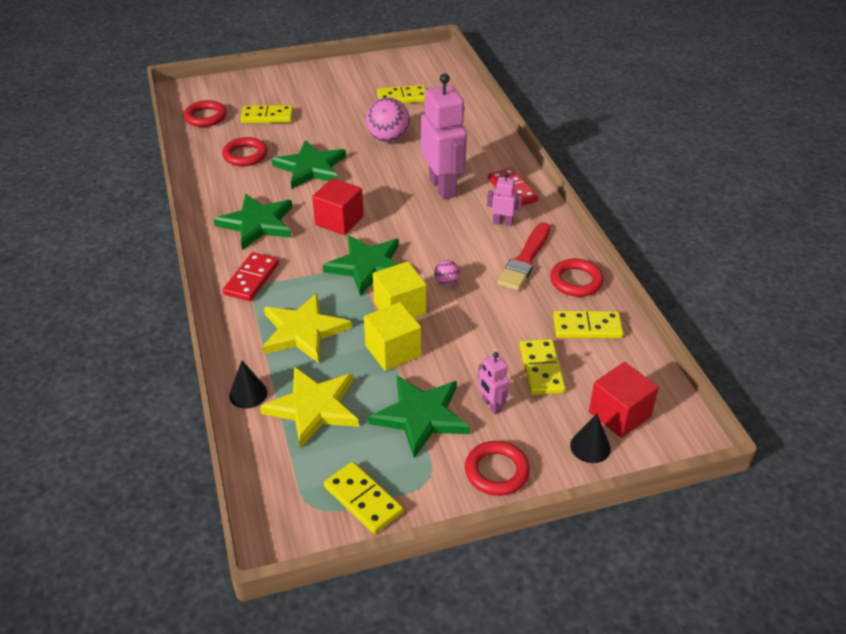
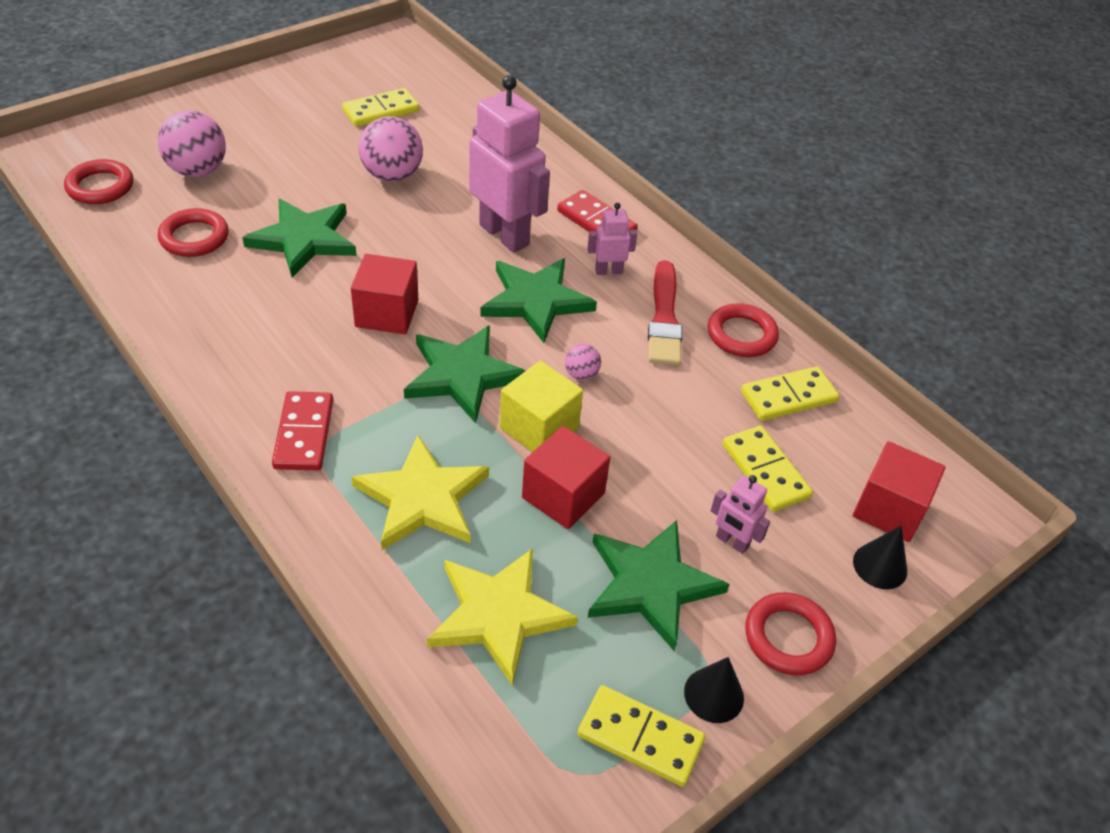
camera: 25 degrees left, 5 degrees up
(248, 394) = (392, 620): black cone -> black cone (714, 694)
(257, 224) = (268, 343): green star -> green star (536, 301)
(267, 117) = (198, 171): yellow domino -> pink ball
(393, 351) = (563, 495): yellow cube -> red cube

